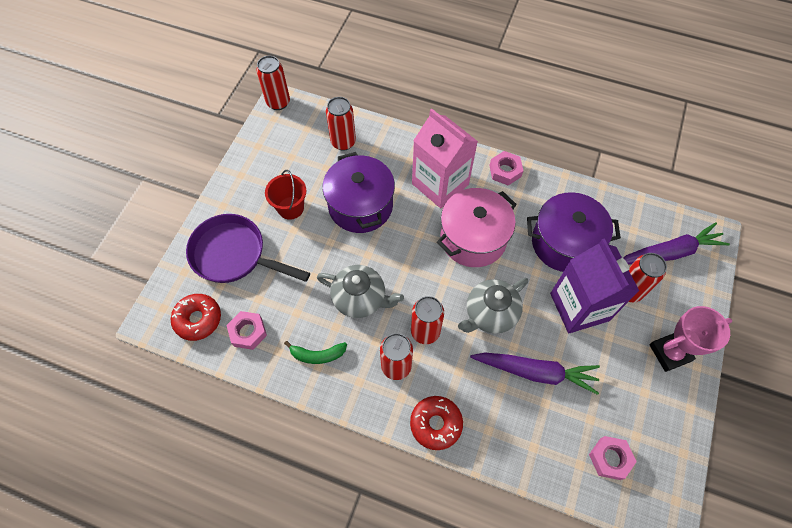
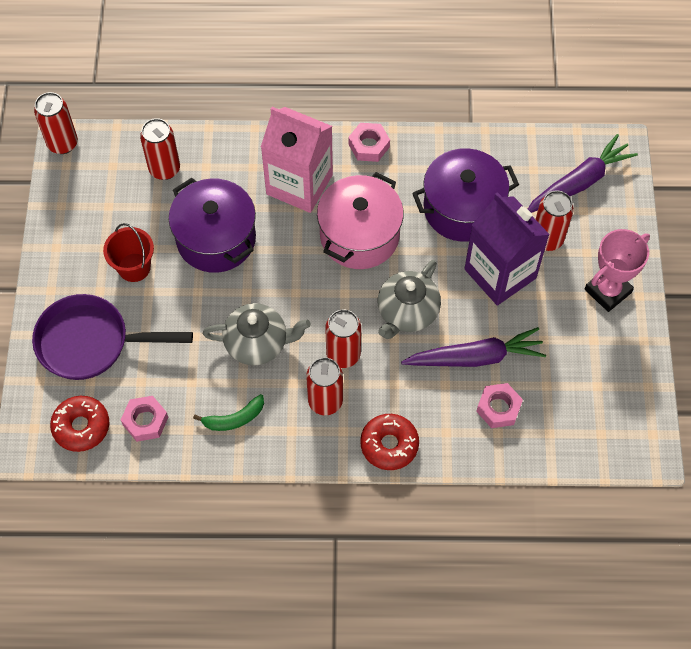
camera: 20 degrees left, 0 degrees up
(610, 458) = (577, 417): pink nut -> pink nut (498, 408)

